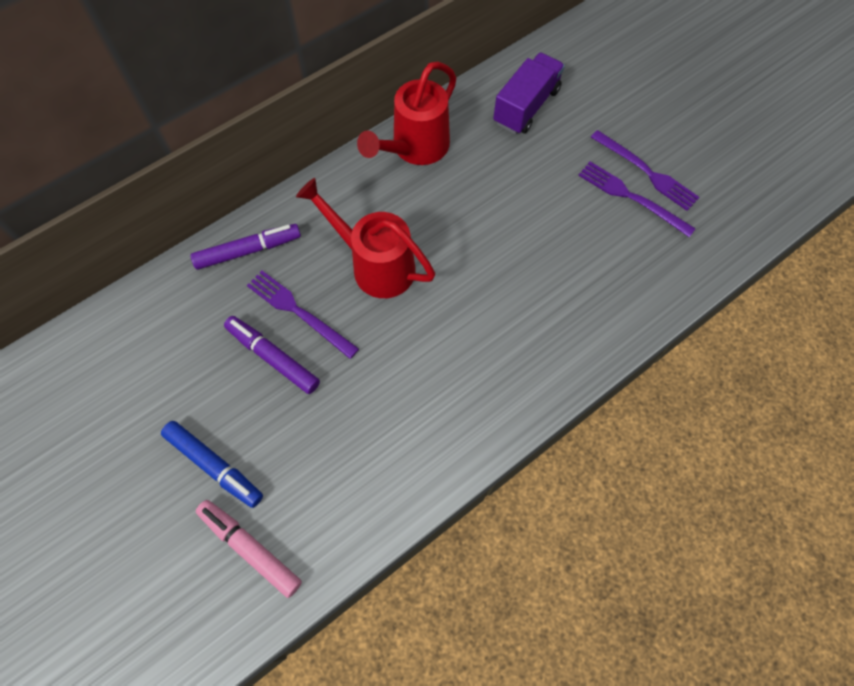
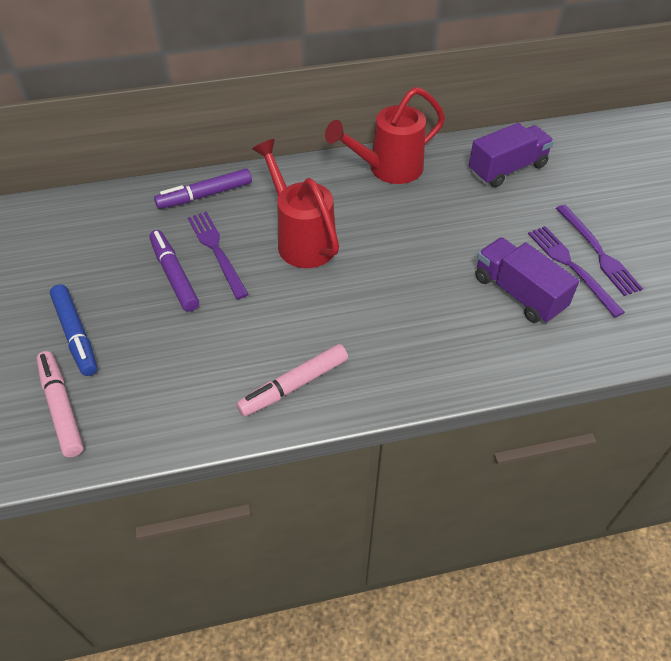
camera: 25 degrees right, 15 degrees down
(248, 251) = (205, 195): purple marker -> purple marker turned 150 degrees clockwise
(453, 426) = (294, 385): none -> pink marker
(599, 244) = (518, 293): none -> purple truck

